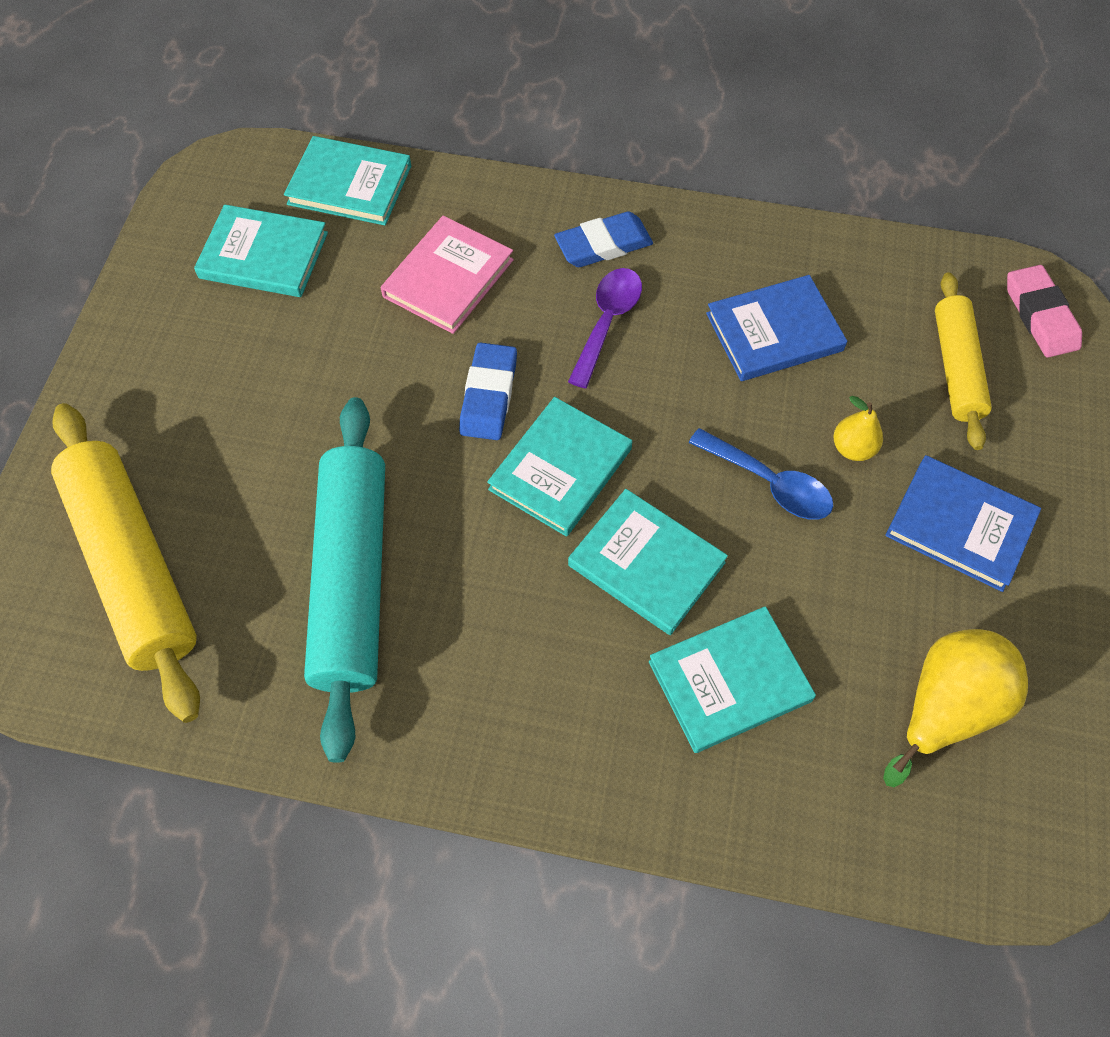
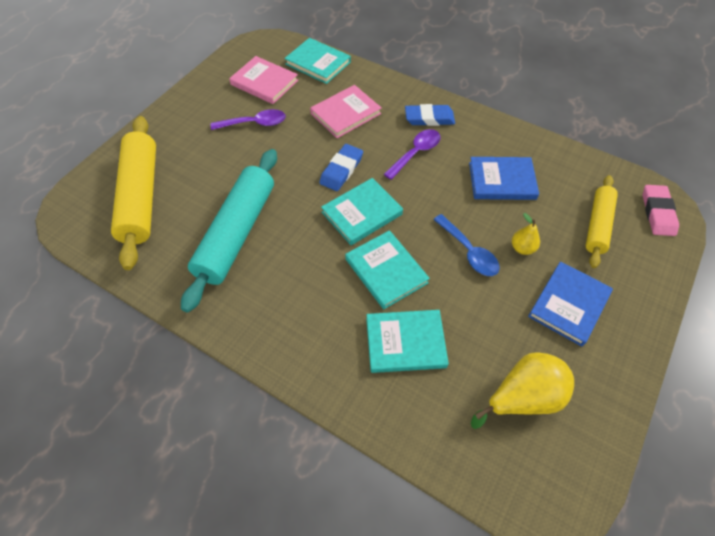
camera: 20 degrees right, 5 degrees down
(263, 255) = (264, 82): turquoise book -> pink book
(284, 348) = (255, 123): none -> purple spoon
(960, 525) = (569, 305): blue book -> blue book turned 75 degrees clockwise

